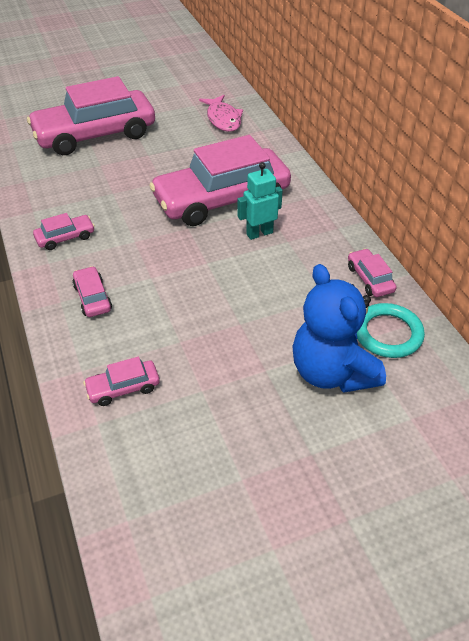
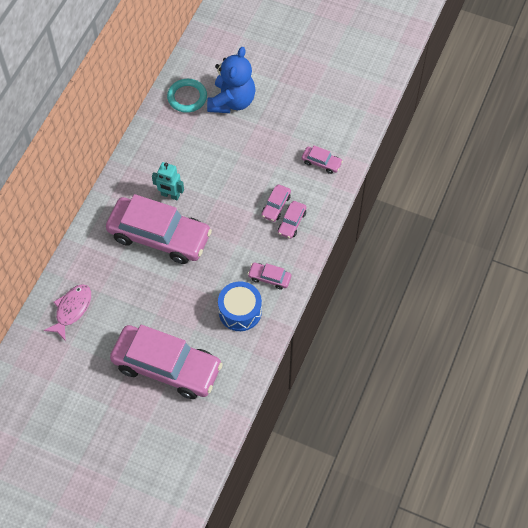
camera: 135 degrees left, 15 degrees up
(68, 198) = (240, 311): none -> blue drum
(370, 279) = (156, 126): pink car -> pink car (276, 206)

